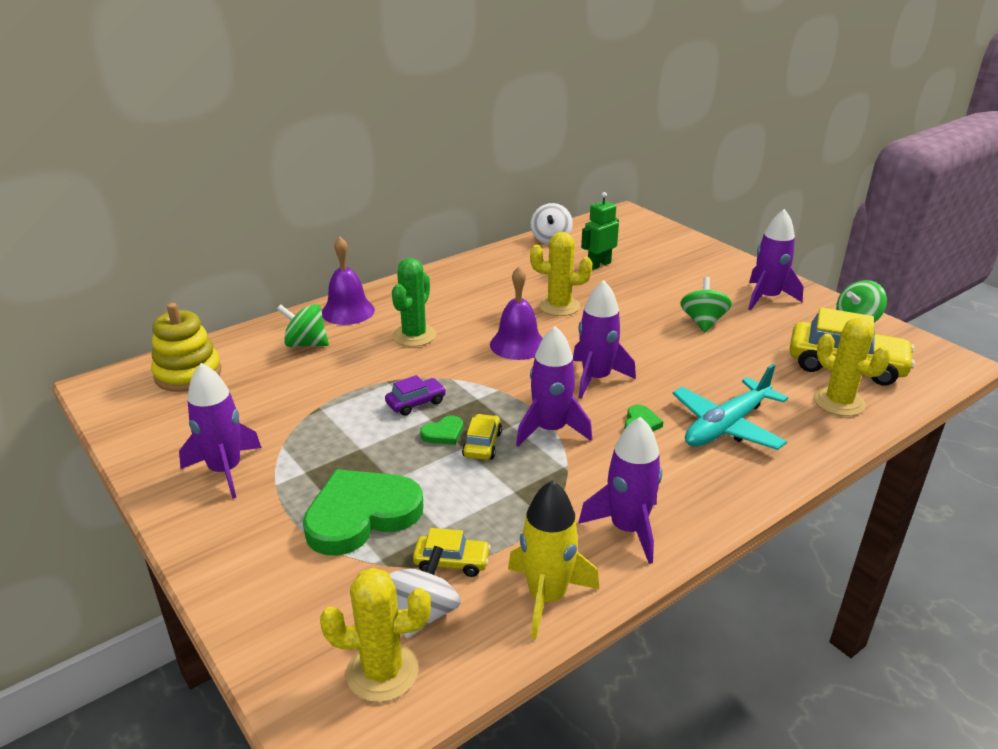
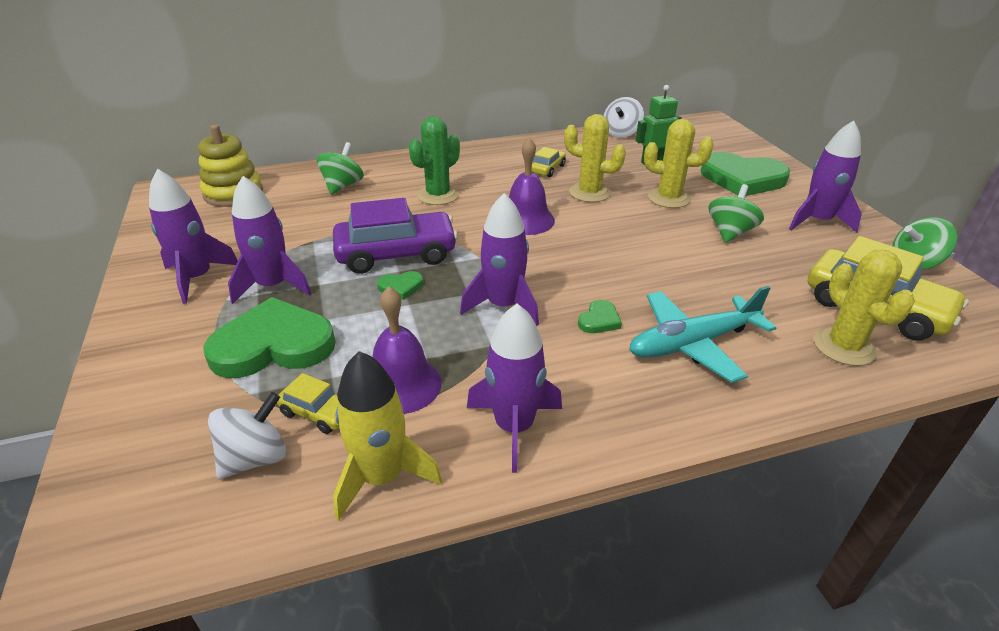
camera: 20 degrees right, 5 degrees up
(306, 344) = (342, 186): green spinning top -> green spinning top turned 75 degrees clockwise
(348, 311) = (397, 165): purple bell -> purple bell (402, 385)
(382, 672) = (173, 507): yellow cactus -> yellow cactus (669, 198)
(416, 403) = (396, 254): purple car -> purple car, size x2.07
(482, 444) = (428, 305): yellow car -> yellow car (547, 169)
(596, 378) = (582, 266): purple rocket -> purple rocket (273, 286)
(685, 268) = (742, 179): none -> green heart

